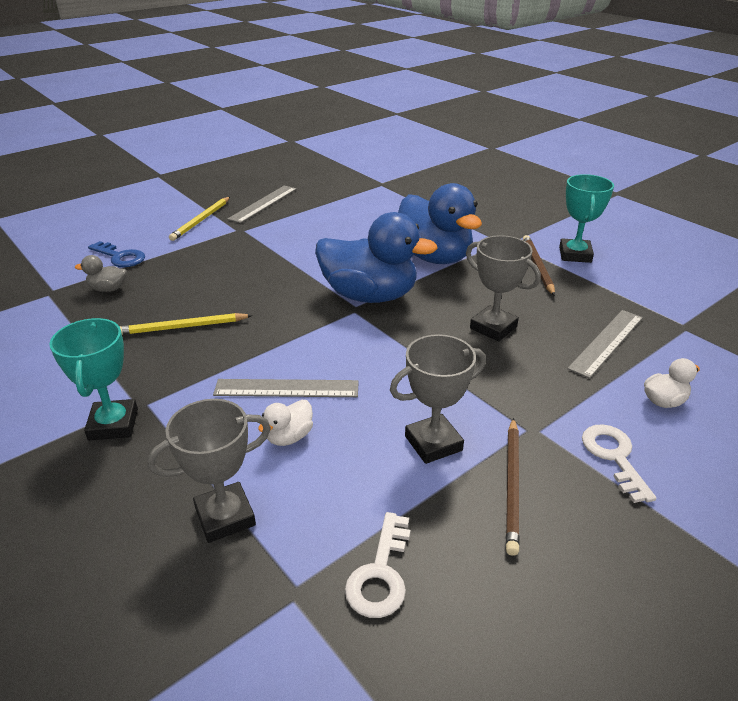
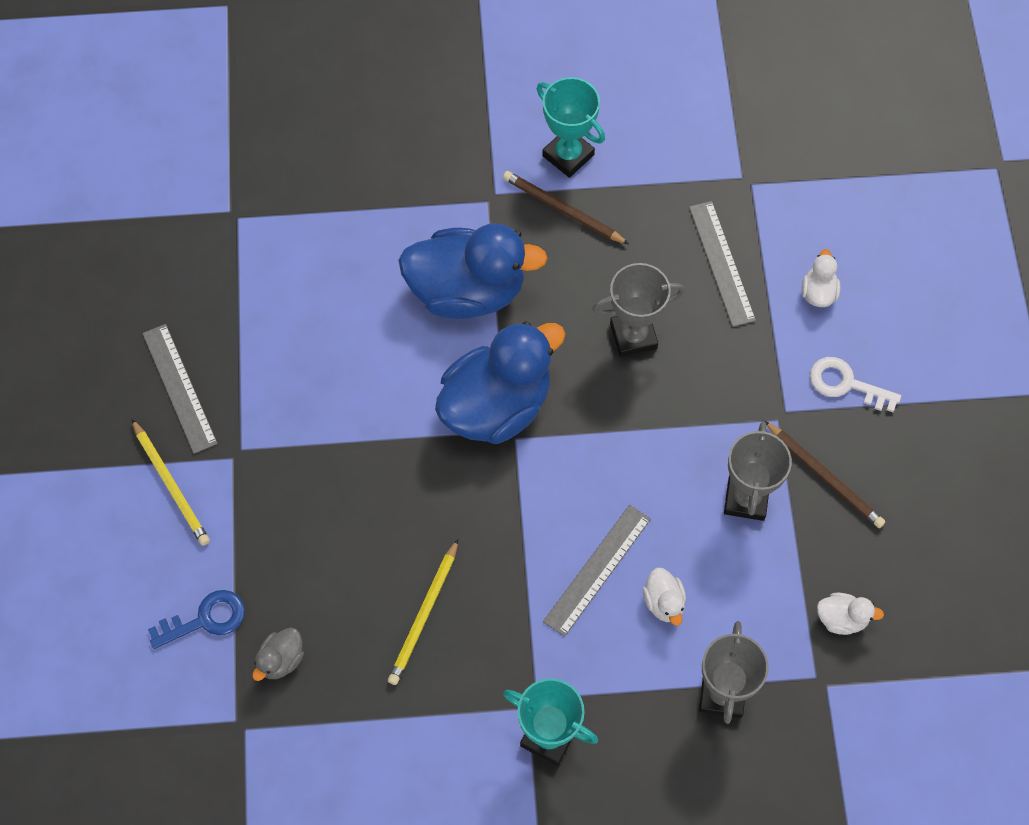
camera: 55 degrees left, 30 degrees up
(380, 574) = (842, 619): white key -> white duck

